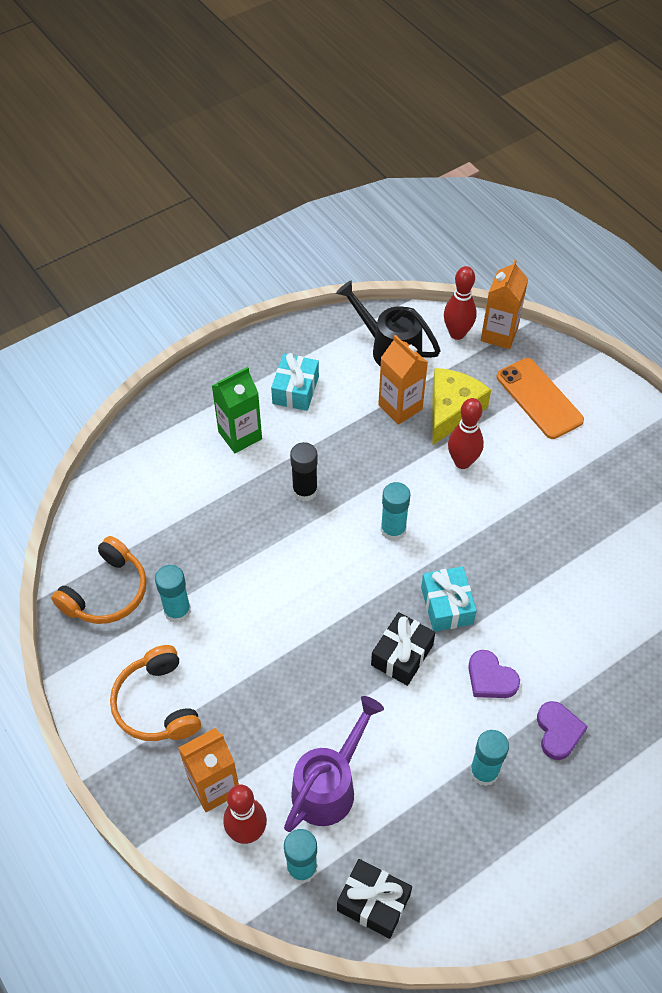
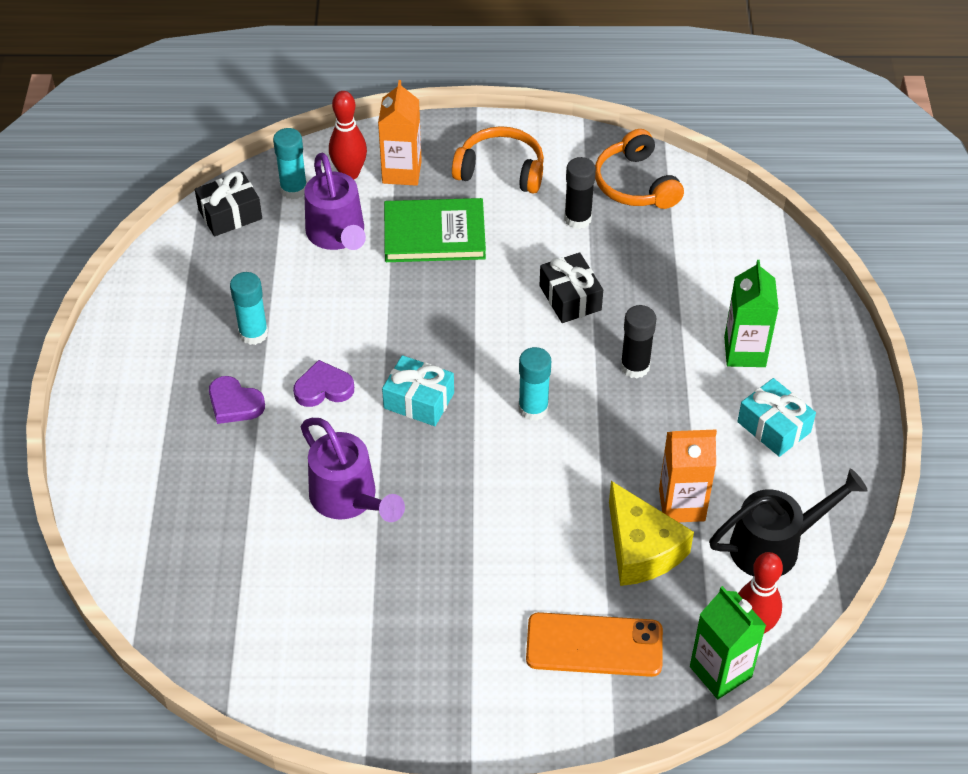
camera: 125 degrees right, 5 degrees down
(177, 611) = (577, 219): turquoise glue stick -> black glue stick
(271, 707) = (434, 234): none -> green book
(402, 655) = (402, 341): black gift -> black gift (570, 298)
(462, 462) = (566, 515): red bowling pin -> none
(499, 334) = (720, 672): orange carton -> green carton
(565, 593) = (348, 499): none -> purple watering can

